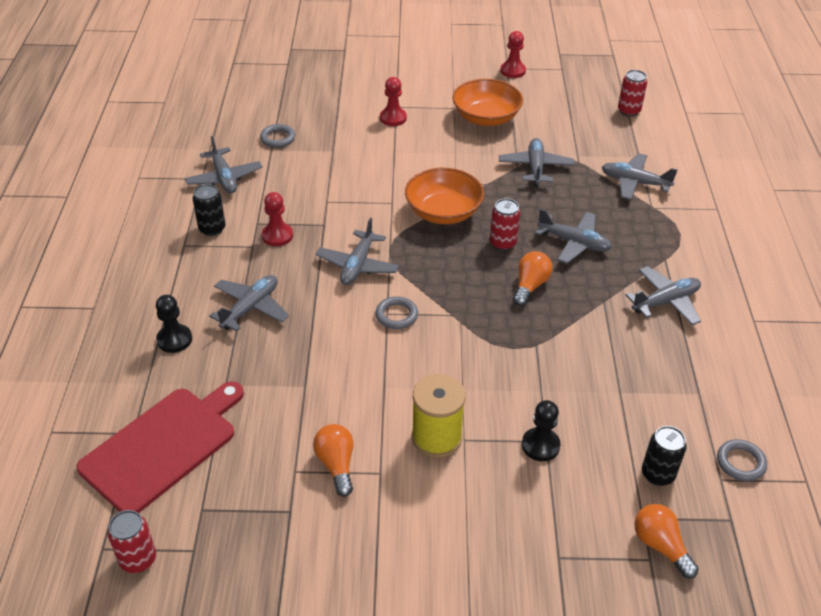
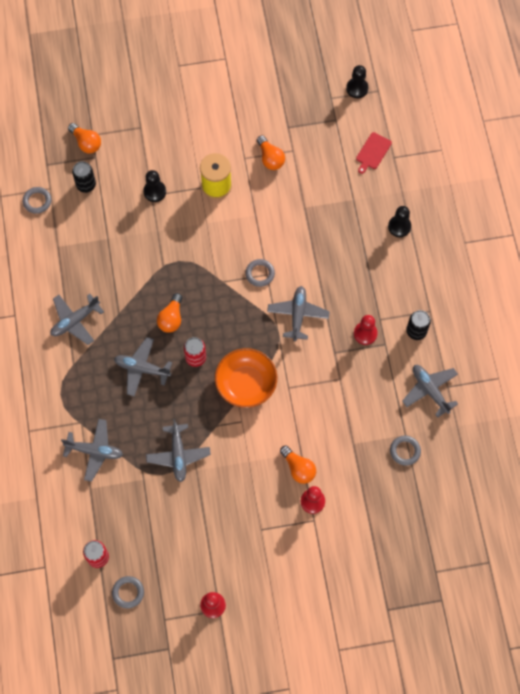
camera: 170 degrees right, 25 degrees up
(138, 559) = (357, 88): red can -> black pawn
(163, 446) = (373, 152): red cutting board -> red cutting board, size x0.45
(250, 308) = (360, 262): grey plane -> none
(400, 141) = (298, 468): none -> orange light bulb
(486, 118) = (229, 519): orange bowl -> none
(597, 87) = (128, 592): none -> grey ring

